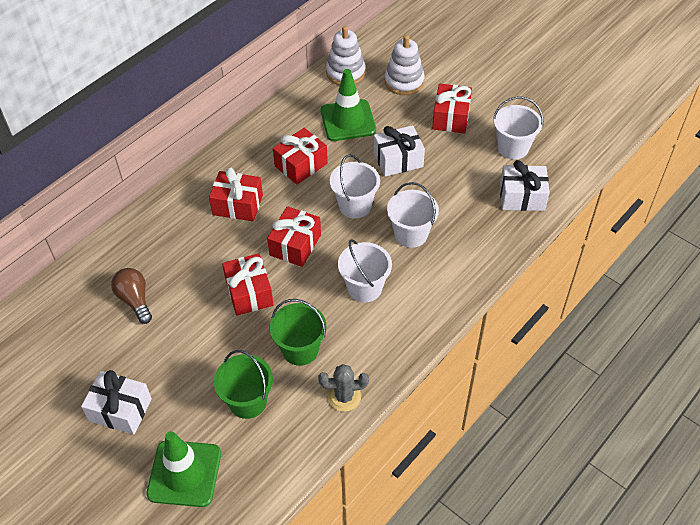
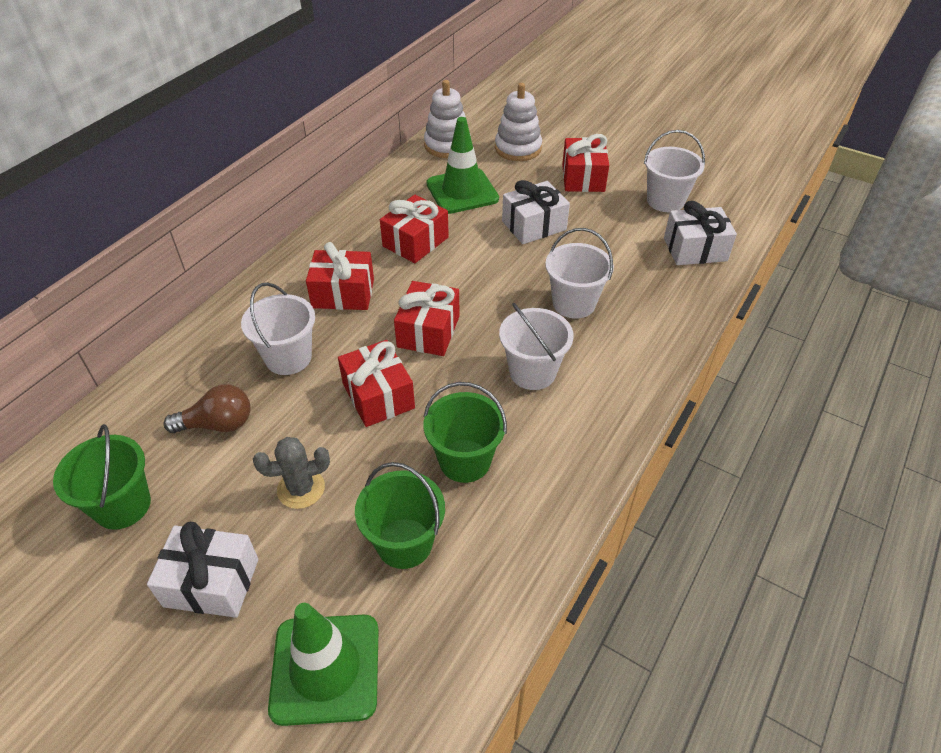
camera: 10 degrees left, 5 degrees down
(67, 350) = (122, 505): none -> green bucket
(135, 300) = (218, 424): brown light bulb -> brown light bulb turned 120 degrees clockwise
(344, 397) = (542, 517): grey cactus -> grey cactus (301, 489)
(355, 206) = (494, 279): white bucket -> white bucket (288, 358)

